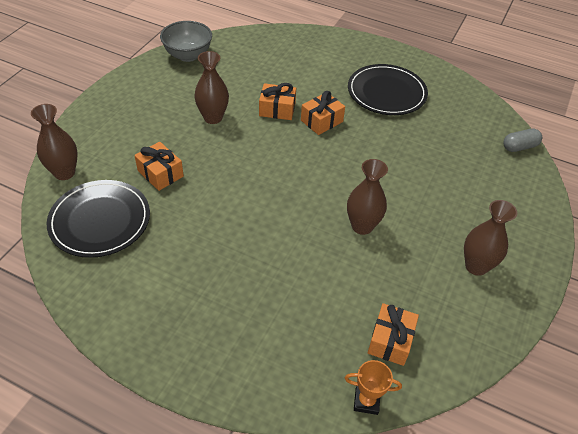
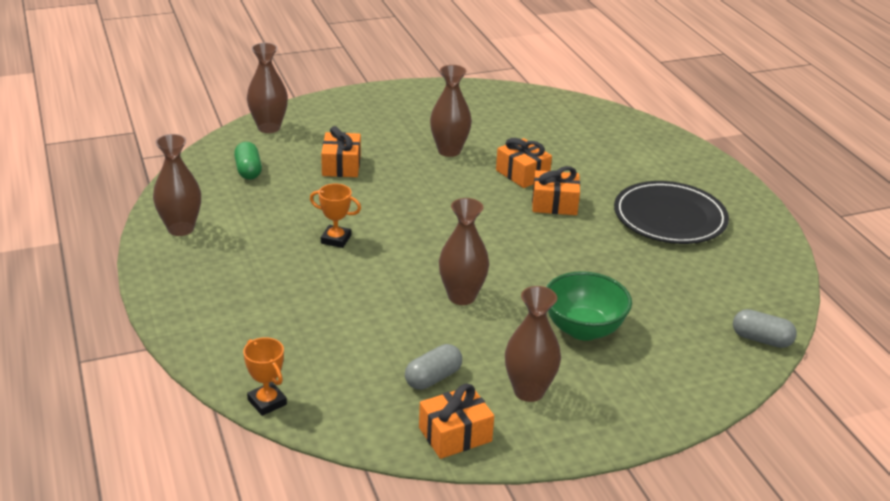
camera: 45 degrees right, 15 degrees down
(100, 220) = (248, 170): black plate -> green capsule
(118, 308) = (181, 228): none -> brown vase
(188, 55) = (500, 96): grey bowl -> none
(236, 237) = (336, 239): none -> orange trophy
(390, 341) = (352, 382): orange gift -> orange gift (455, 434)
(424, 299) = (433, 378): none -> grey capsule
(445, 201) = (583, 329): none -> green bowl

